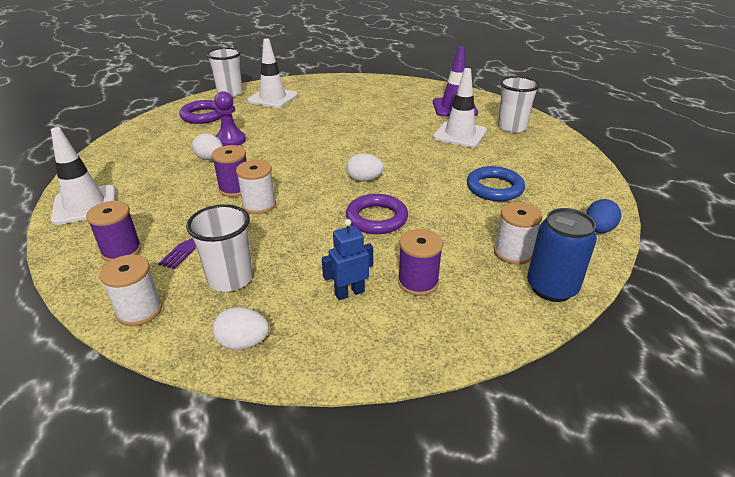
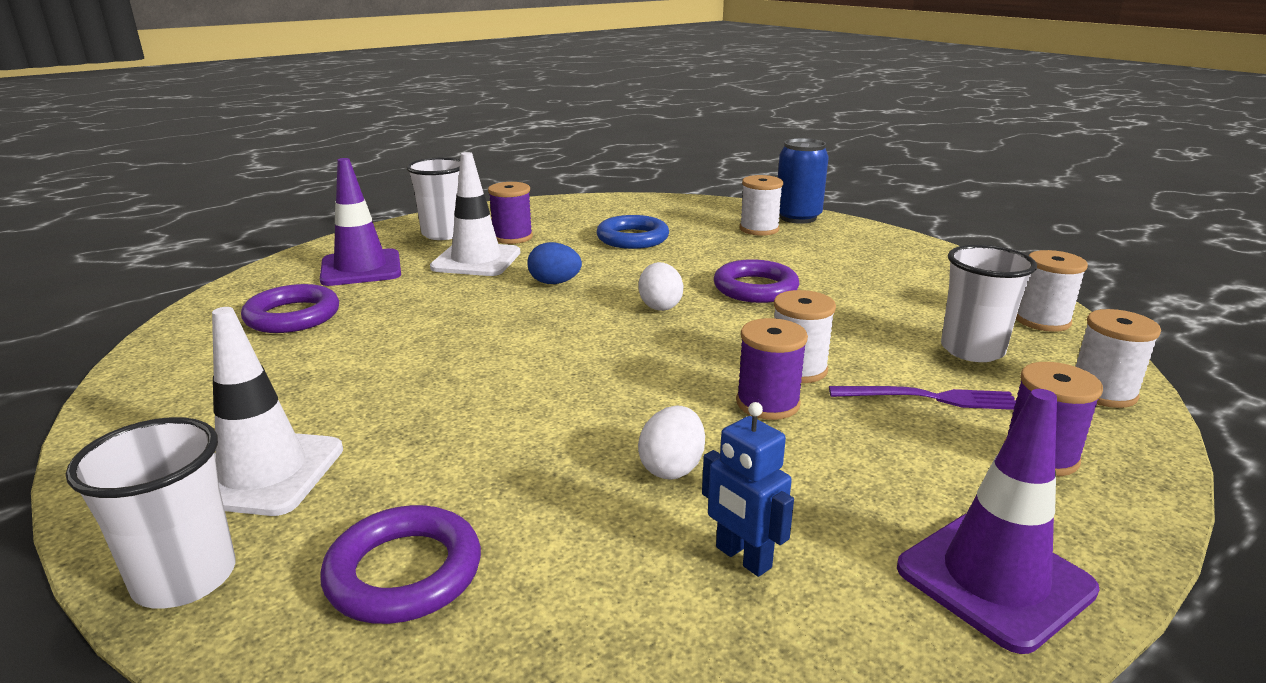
camera: 105 degrees left, 10 degrees down
(85, 205) = (994, 579): white traffic cone -> purple traffic cone
(230, 140) = (567, 467): purple pawn -> none
(243, 343) = (1042, 321): white egg -> white spool
(349, 293) = (905, 286): blue robot -> blue robot (742, 558)
(397, 97) = (292, 316): none -> purple ring
(418, 282) = (851, 260): purple spool -> purple spool (512, 237)
(598, 230) = (687, 203): blue egg -> blue egg (555, 283)

